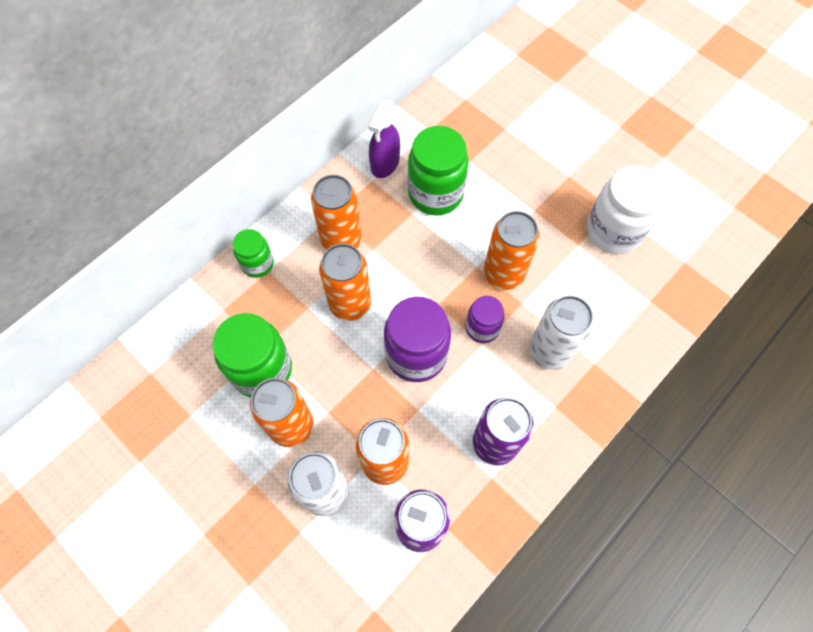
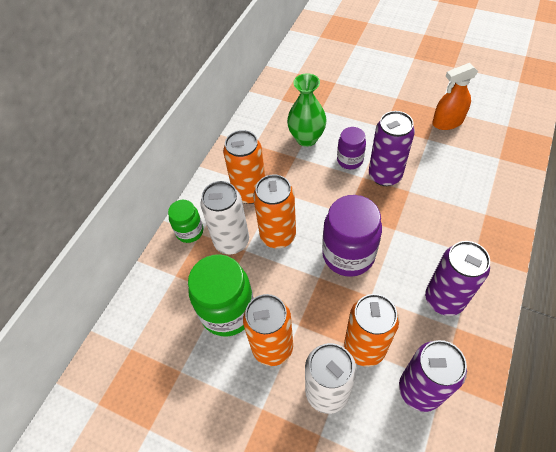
camera: 15 degrees left, 10 degrees down
(385, 163) = (258, 130): purple spray bottle -> none
(435, 193) = (306, 138): green jar -> green vase
(482, 328) = (389, 218): purple jar -> purple jar (350, 160)
(503, 274) = (385, 175): orange can -> purple can
(549, 351) = (448, 217): white can -> white can (231, 241)
(613, 231) = (447, 122): white jar -> orange spray bottle

